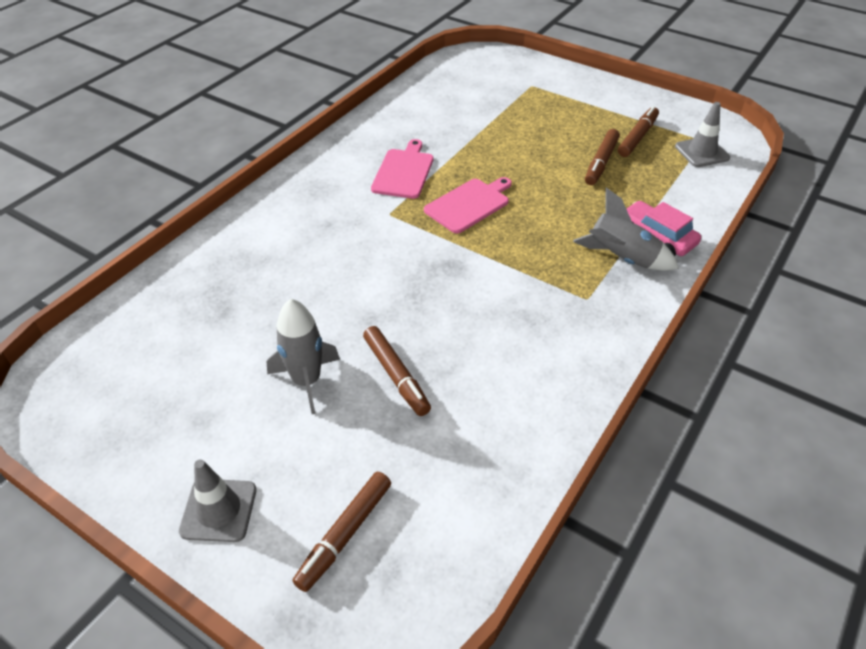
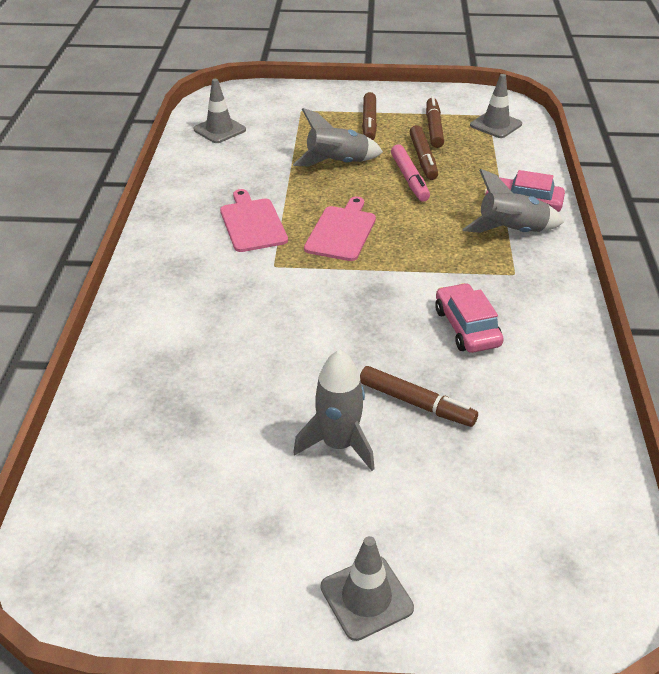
camera: 30 degrees left, 5 degrees down
(345, 534) = (500, 557): brown marker -> brown marker (369, 123)
(448, 83) = (219, 130): none -> grey traffic cone
(498, 329) = (466, 327): none -> pink car
(520, 143) = (337, 163): none -> grey rocket
(571, 177) = (409, 179): none -> pink marker

